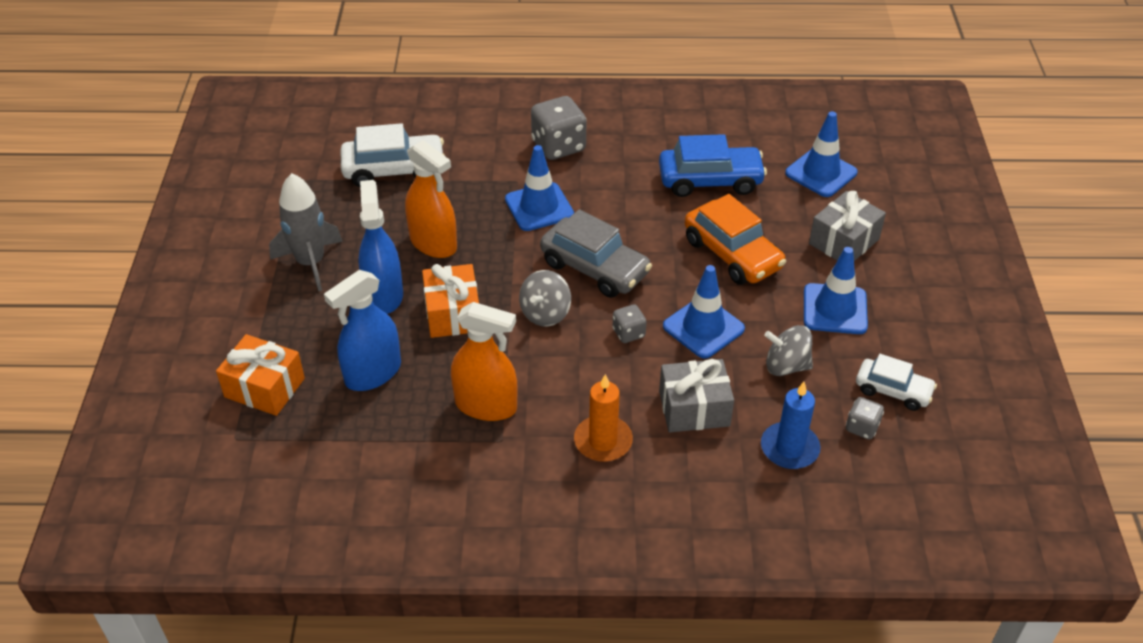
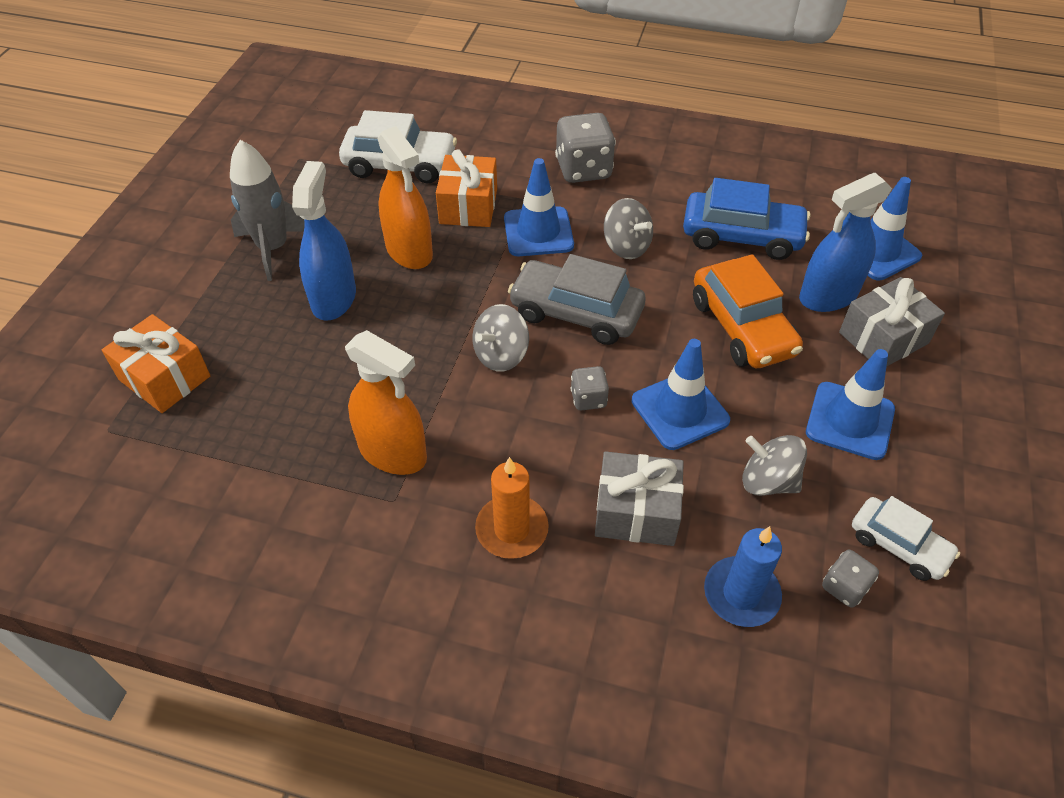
camera: 15 degrees right, 5 degrees up
(373, 373) = (284, 386): blue spray bottle -> blue spray bottle (828, 296)
(453, 314) = (398, 335): orange gift -> orange gift (468, 206)
(595, 268) = (576, 313): grey car -> grey car turned 150 degrees clockwise
(618, 206) = (626, 246): none -> grey spinning top

